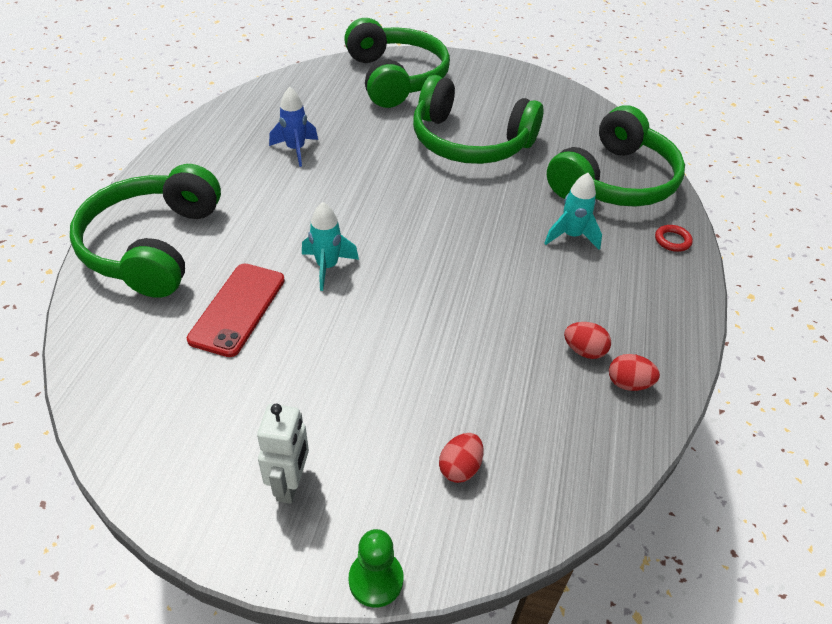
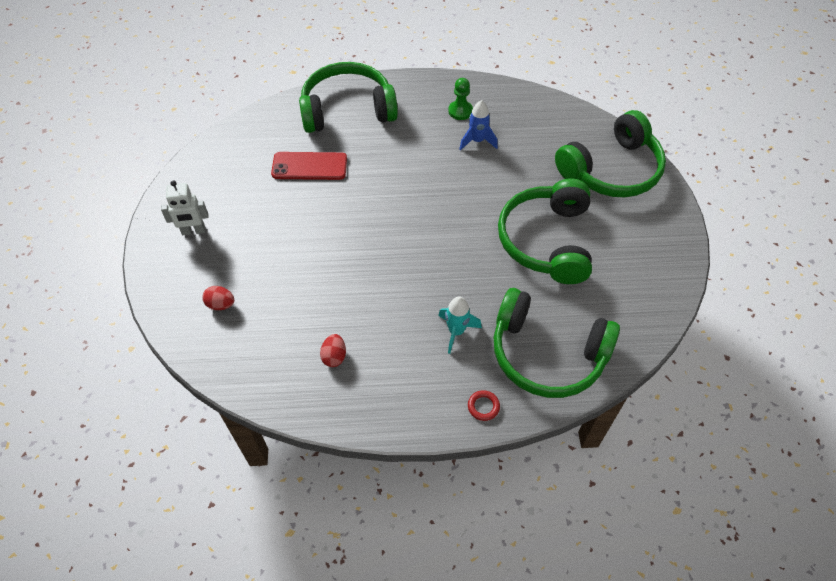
camera: 75 degrees right, 10 degrees up
(327, 267) = (362, 196): turquoise rocket -> none
(376, 580) = (145, 283): green pawn -> green pawn (460, 111)
(628, 383) = (312, 388): red egg -> none

